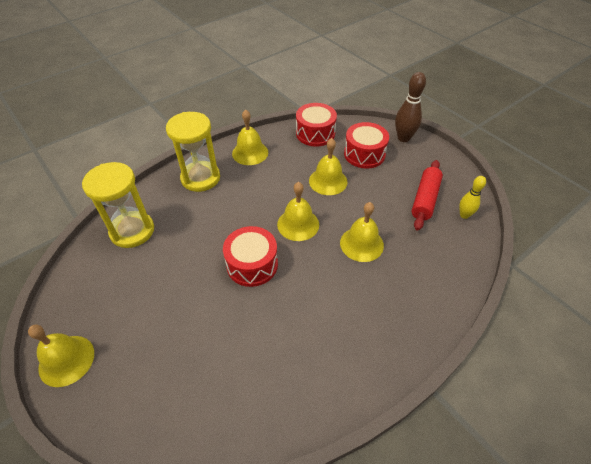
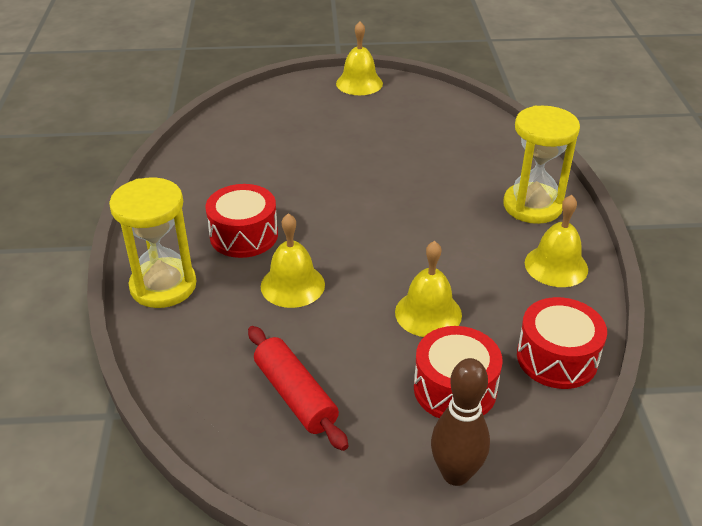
camera: 125 degrees right, 10 degrees down
(132, 231) = (479, 139): yellow hourglass -> yellow hourglass (163, 286)
(252, 264) = (353, 195): red drum -> red drum (244, 235)
(298, 224) = (376, 249): yellow bell -> none
(464, 215) = (224, 419): yellow bowling pin -> none

